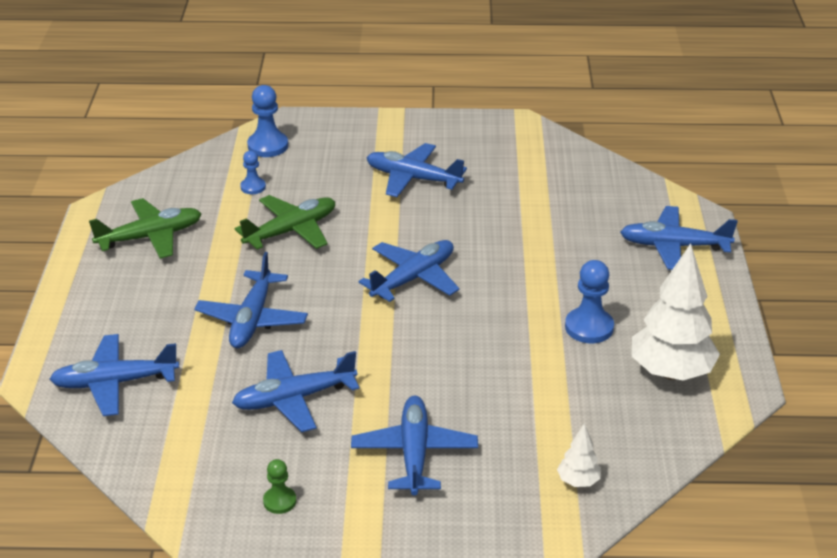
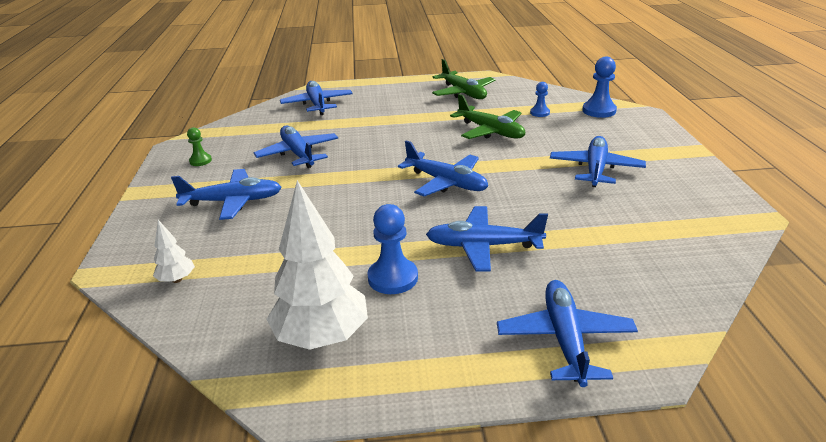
camera: 85 degrees right, 5 degrees down
(252, 320) = (381, 131): blue plane -> blue plane (483, 246)

